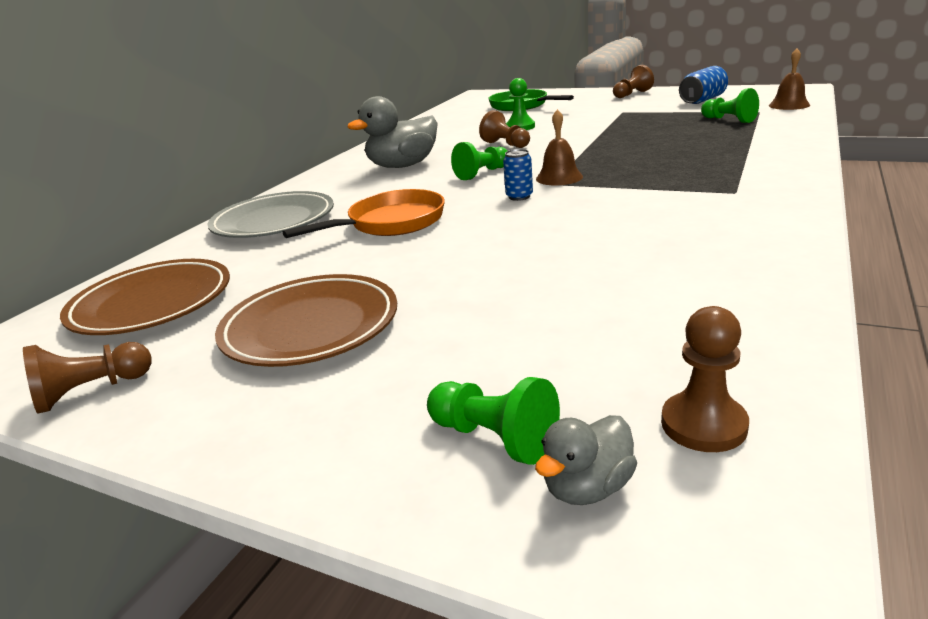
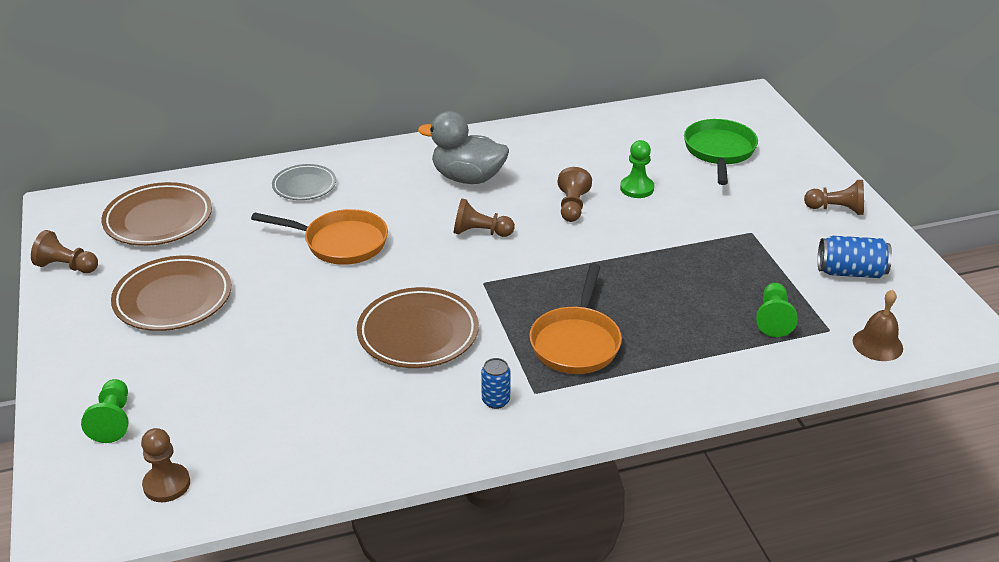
camera: 45 degrees right, 10 degrees up
(274, 222) = (304, 186): grey plate -> grey plate, size x0.62
(482, 173) = (480, 232): green pawn -> brown pawn
(519, 196) = (439, 279): blue can -> blue can (496, 400)
(559, 177) = (501, 280): brown bell -> none
(585, 217) = (418, 333): none -> brown plate
(587, 487) = (94, 465): grey duck -> none
(682, 169) = (576, 342): none -> orange pan

